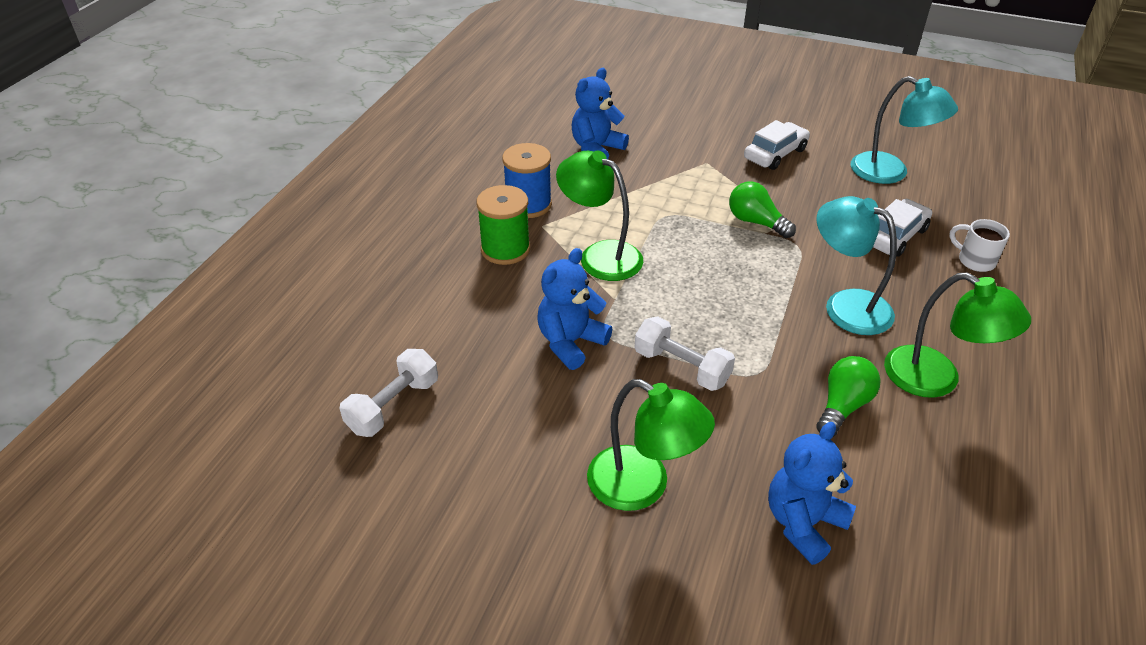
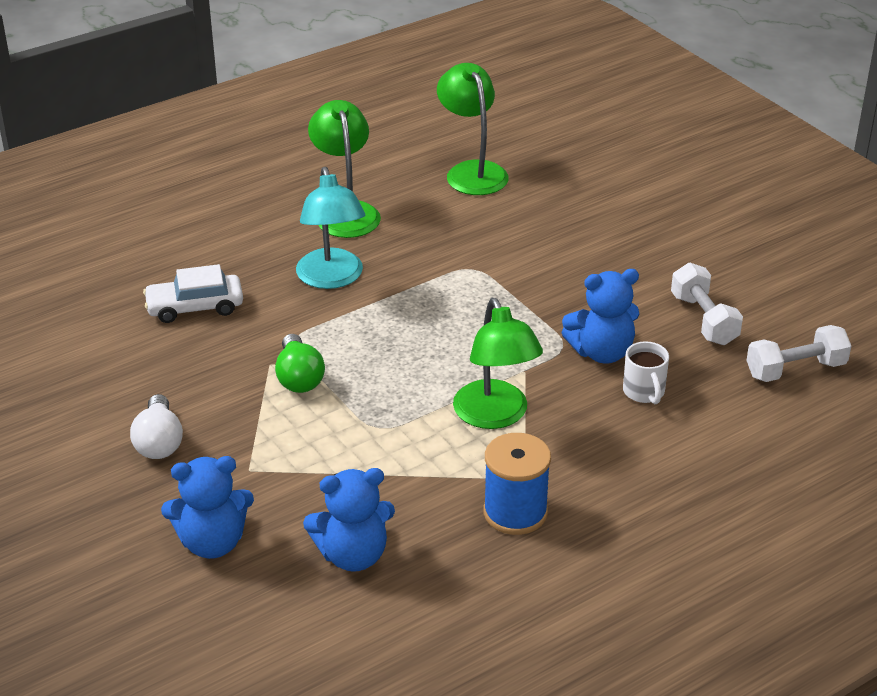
camera: 145 degrees left, 5 degrees down
(505, 249) = (588, 468): green spool -> none
(642, 486) = (635, 246): green lamp -> green lamp (472, 171)
(681, 367) = (526, 296): white dumbbell -> white dumbbell (704, 320)
(775, 154) = (159, 442): white car -> white light bulb
(803, 523) = (548, 191): blue teddy bear -> blue teddy bear (212, 542)
(843, 406) = (436, 227): green light bulb -> none
(890, 173) = (84, 363): turquoise lamp -> none
(975, 260) = (167, 260): white mug -> white mug (644, 392)

